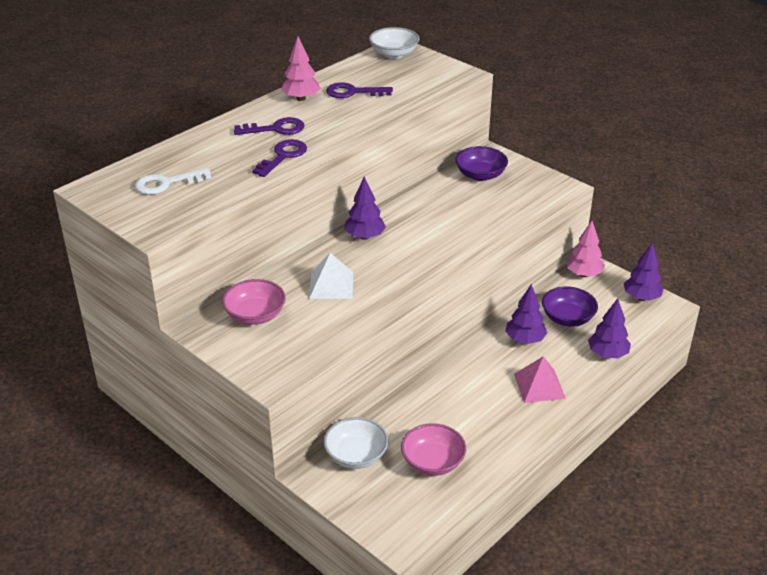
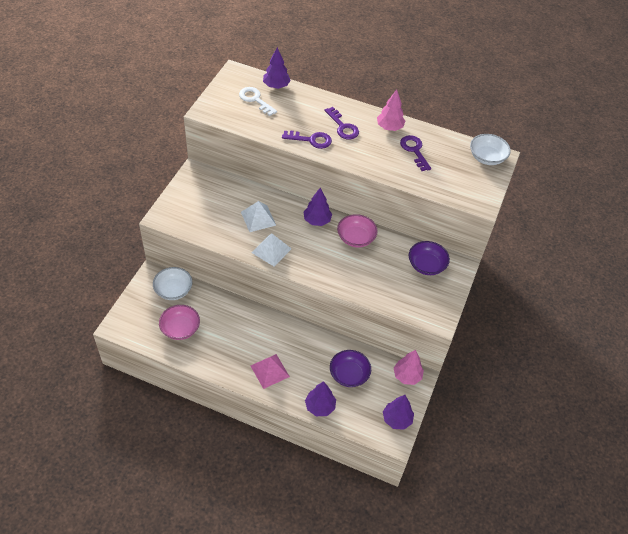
camera: 65 degrees right, 15 degrees up
(255, 315) = (215, 192): pink bowl -> pink bowl (356, 238)
(396, 286) = (271, 250): none -> white pyramid
(525, 339) = (314, 353): purple tree -> purple tree (276, 86)

